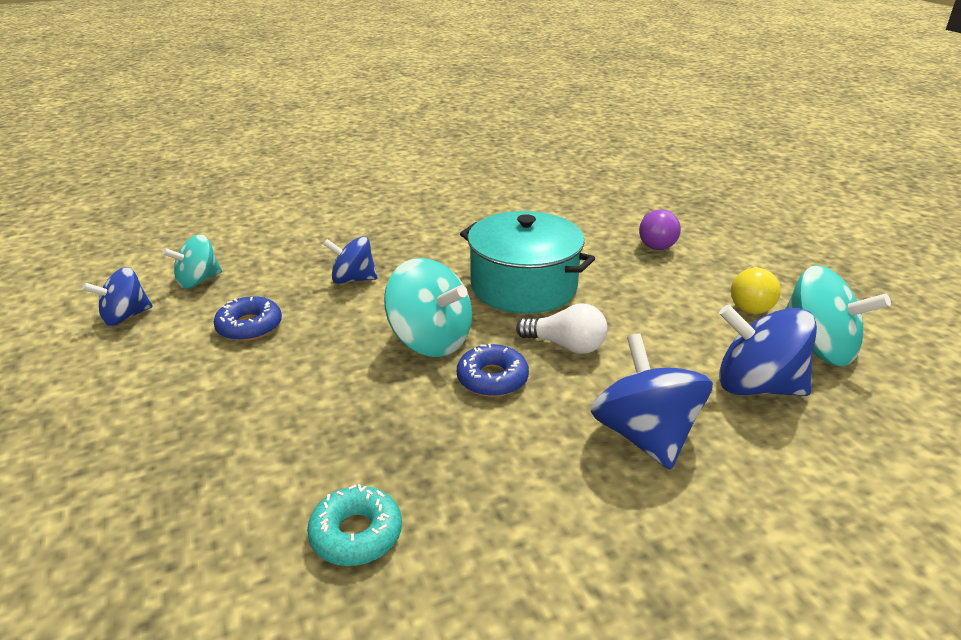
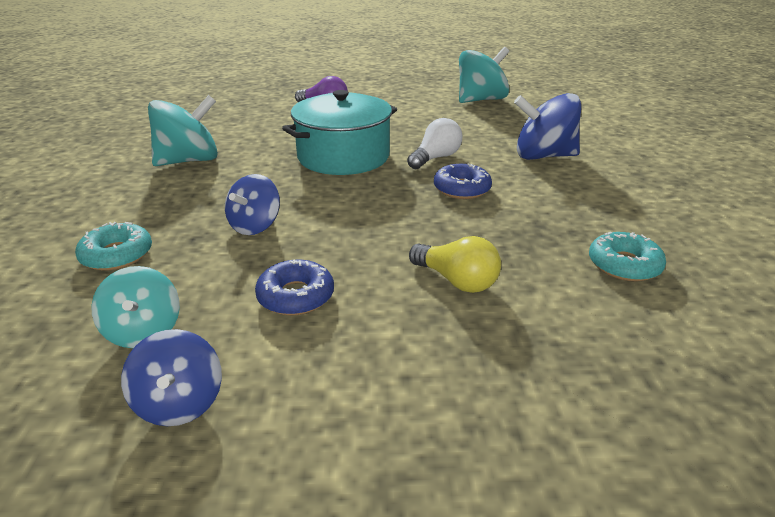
camera: 70 degrees left, 0 degrees up
(289, 240) = (117, 255): none -> turquoise donut
(430, 340) = (394, 204): turquoise spinning top -> turquoise spinning top (189, 161)
(751, 303) = (424, 102): yellow light bulb -> yellow light bulb (457, 281)
(757, 386) = (508, 120): blue spinning top -> none

